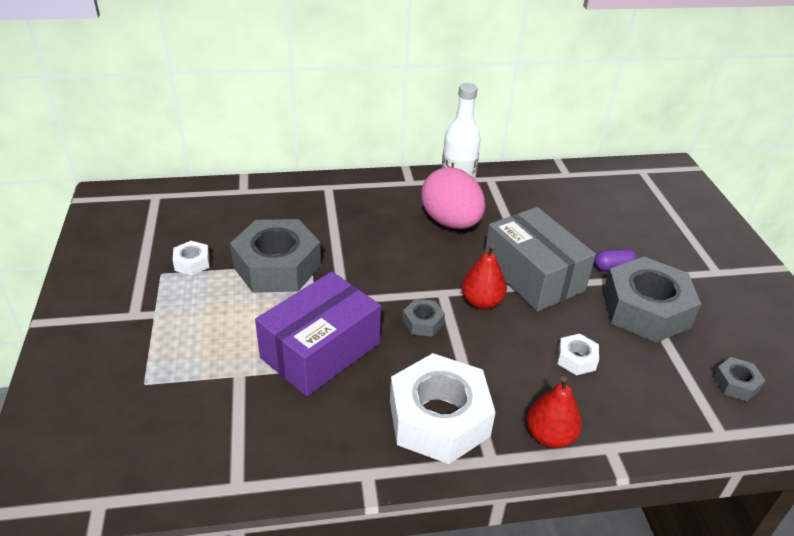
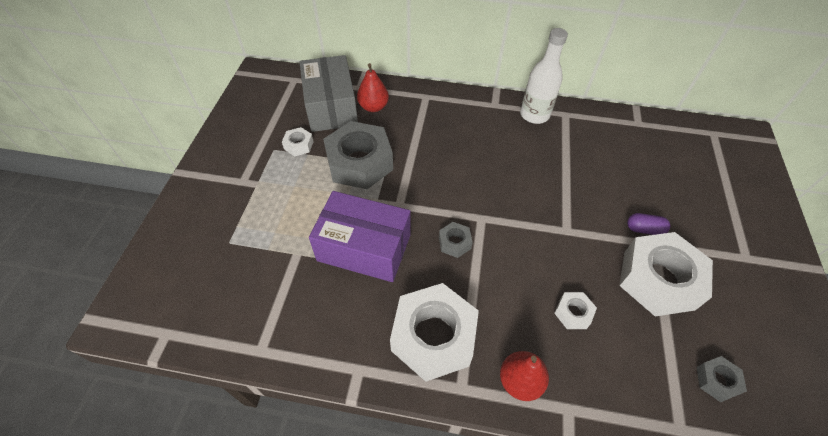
camera: 20 degrees right, 15 degrees up
(320, 350) = (364, 247): purple box -> purple box turned 45 degrees clockwise
(451, 222) = (514, 151): pink egg -> none
(481, 302) = (511, 235): red pear -> red pear (373, 107)
(533, 275) = (567, 220): grey box -> grey box (331, 106)
(645, 309) = (658, 280): grey nut -> white nut

